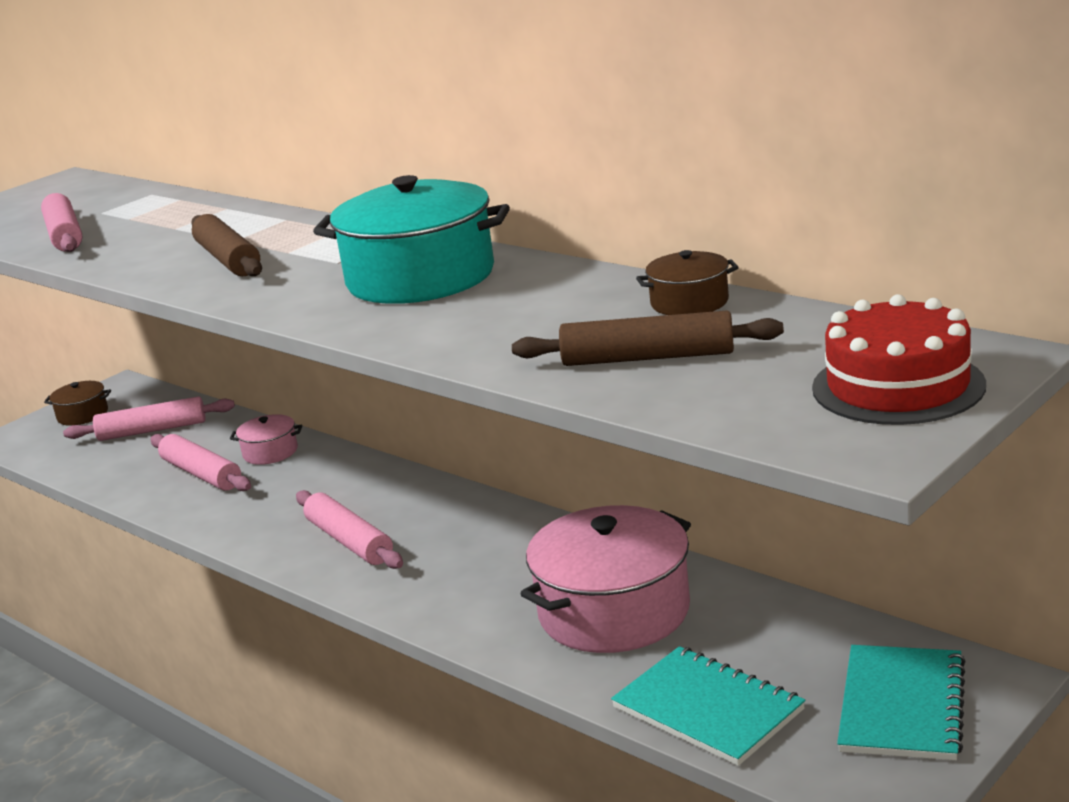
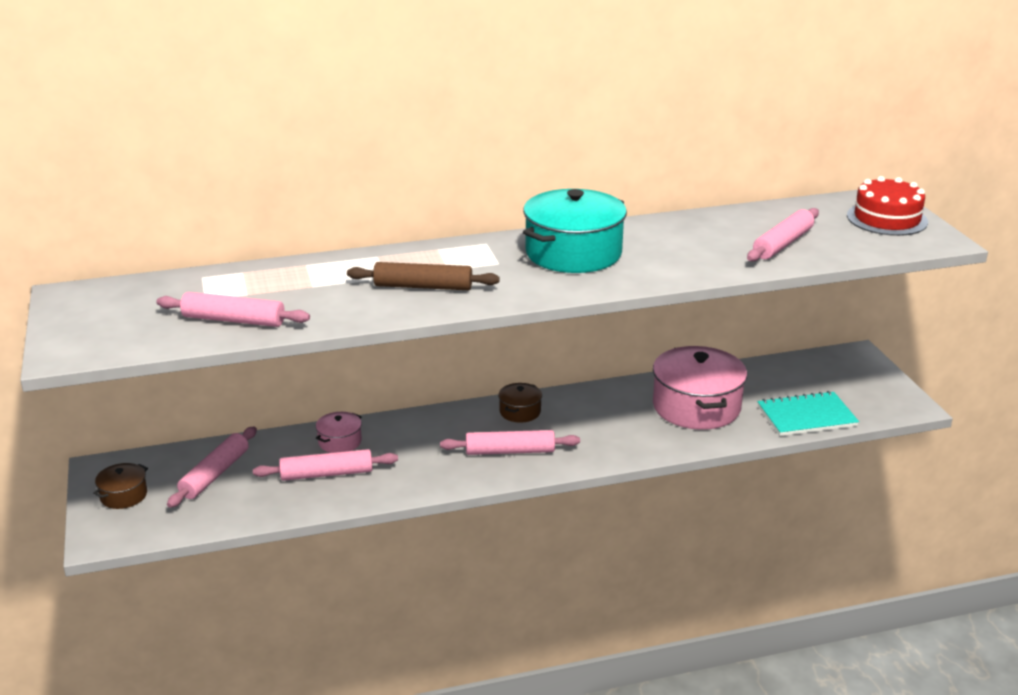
camera: 60 degrees left, 5 degrees up
(648, 358) = (783, 244): brown rolling pin -> pink rolling pin
(689, 302) = (729, 218): brown pot -> brown pot (520, 411)
(902, 706) = (853, 377): turquoise notebook -> none

